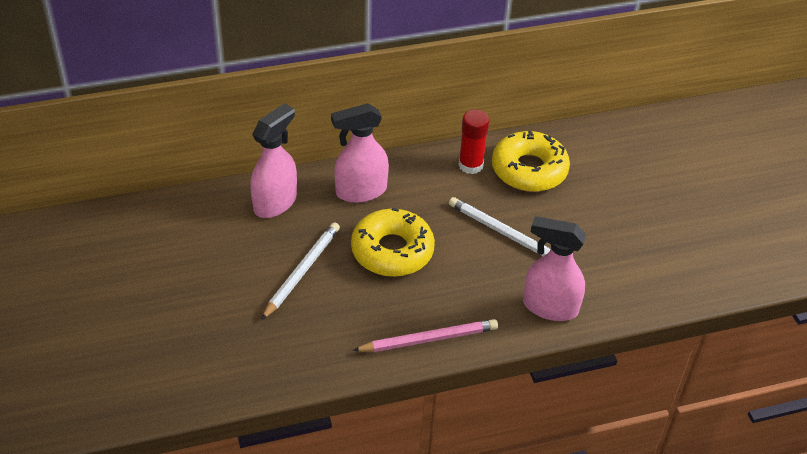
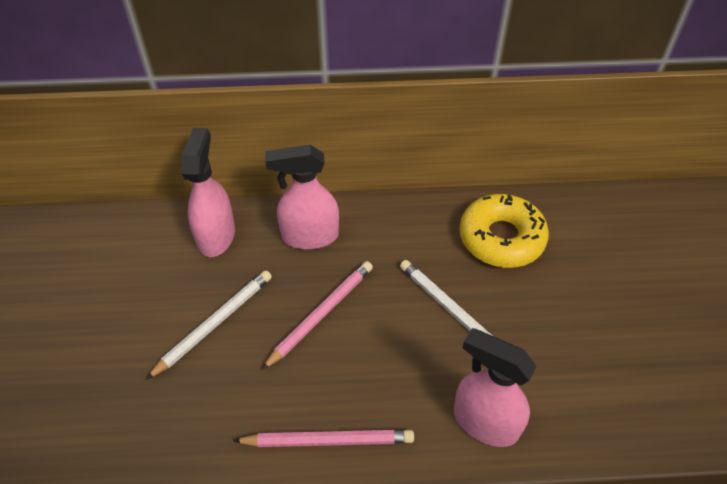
camera: 15 degrees right, 5 degrees up
(275, 202) = (216, 236): pink spray bottle -> pink spray bottle turned 45 degrees counterclockwise
(392, 251) = (321, 314): yellow donut -> pink pencil
(470, 165) = (437, 223): red glue stick -> none

